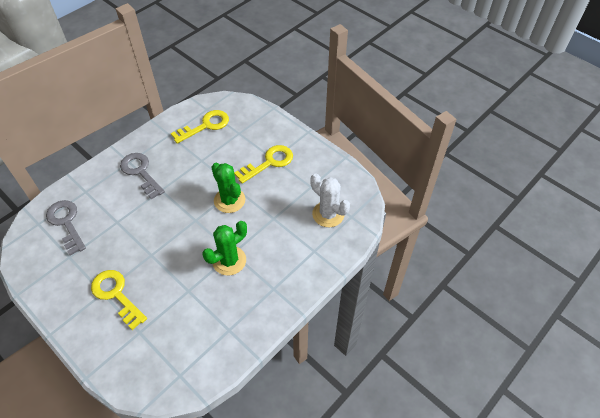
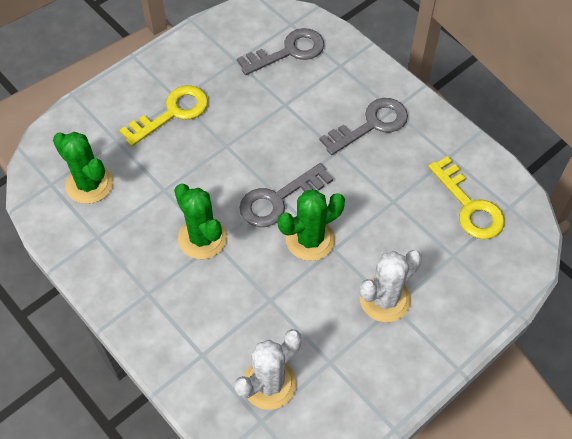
camera: 95 degrees right, 5 degrees up
(181, 344) = (89, 184): none -> green cactus
(199, 219) = (278, 199): none -> grey key
(269, 163) = (385, 299): yellow key -> white cactus

